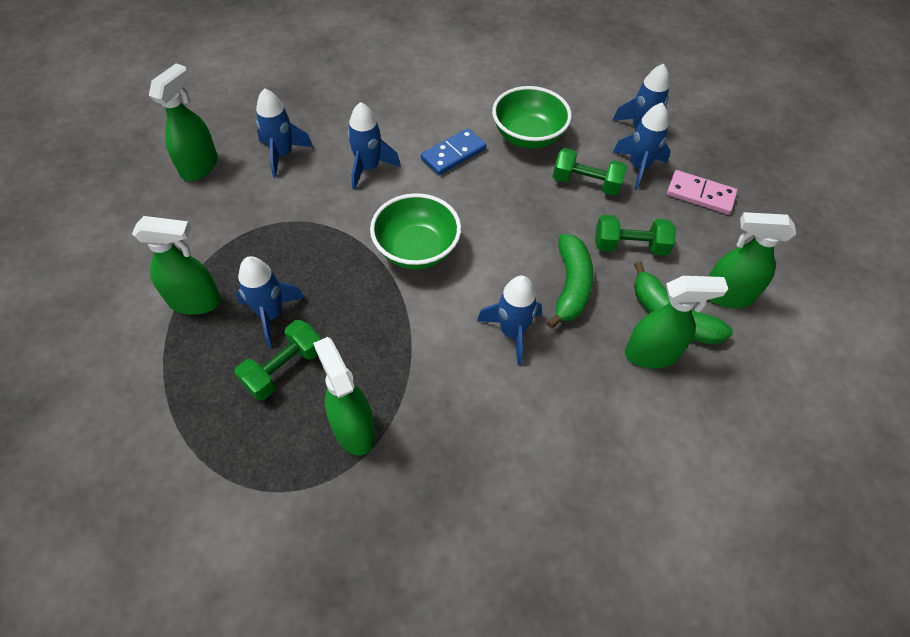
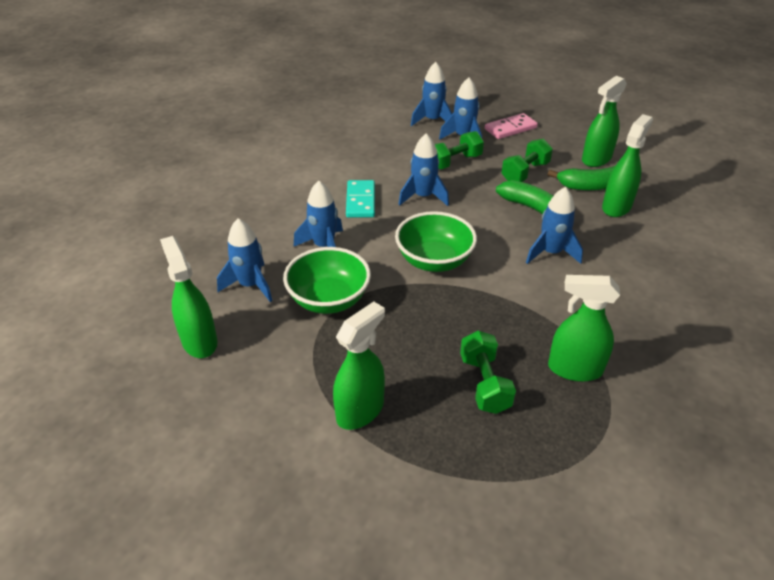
camera: 50 degrees left, 15 degrees down
(271, 314) = (421, 367): blue rocket -> blue rocket (423, 197)
(453, 154) = (360, 201): blue domino -> turquoise domino
(528, 136) = (384, 163): green bowl -> green bowl (329, 300)

